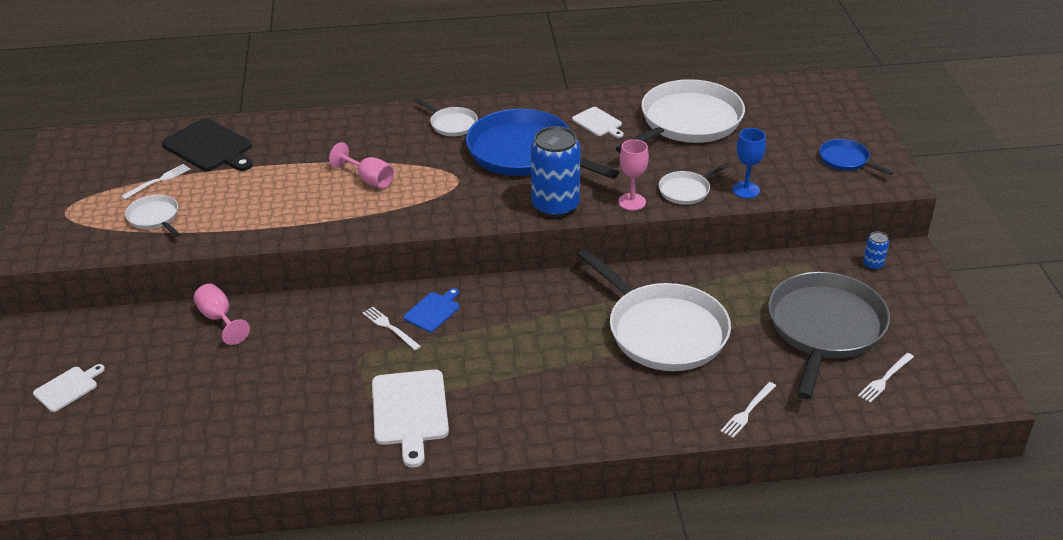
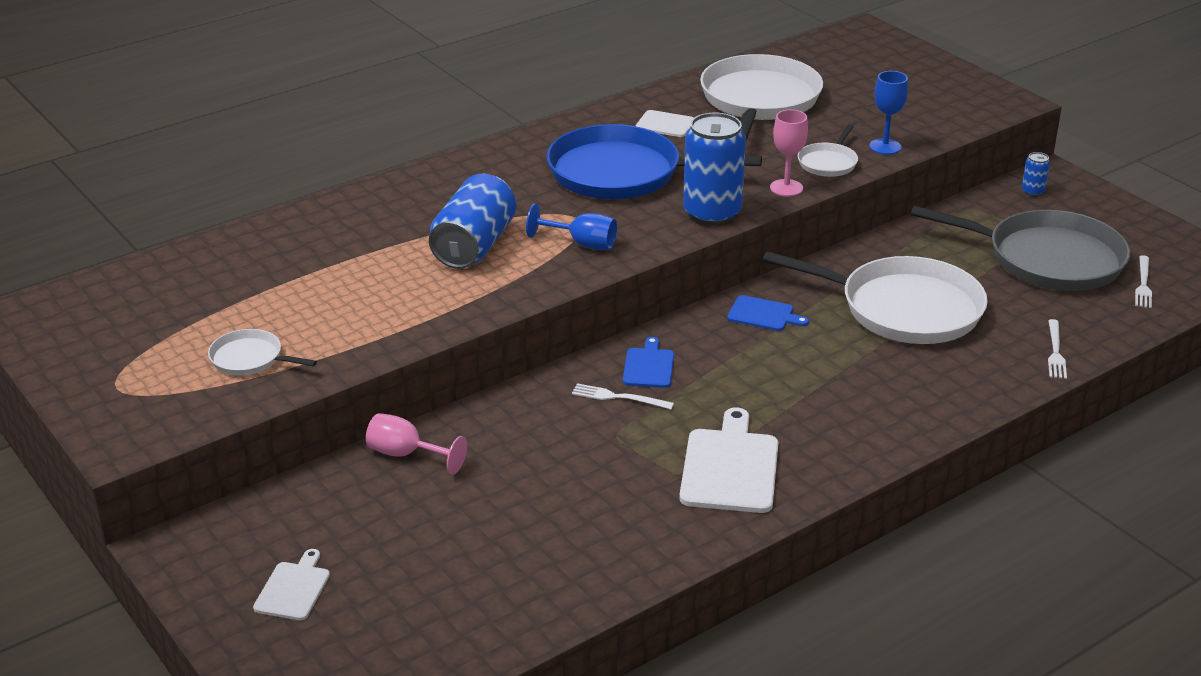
camera: 30 degrees left, 5 degrees down
(158, 181) = (207, 320): white fork -> none
(209, 147) = (232, 267): black cutting board -> none
(369, 179) = (474, 246): pink goblet -> blue can
(410, 411) = (730, 467): white cutting board -> white cutting board turned 135 degrees counterclockwise
(440, 201) = (582, 244): none -> blue goblet
(452, 124) = (507, 167): white pan -> none
(553, 298) = (763, 314): none -> blue cutting board
(824, 328) = (1047, 259): grey pan -> grey pan turned 120 degrees clockwise
(846, 160) = (948, 95): blue pan -> none

